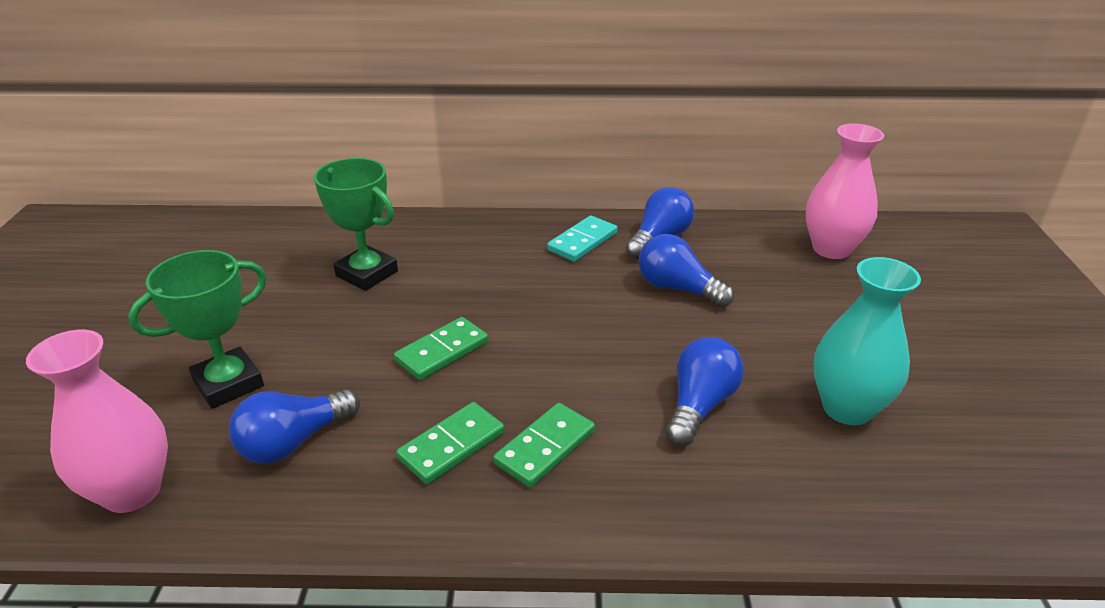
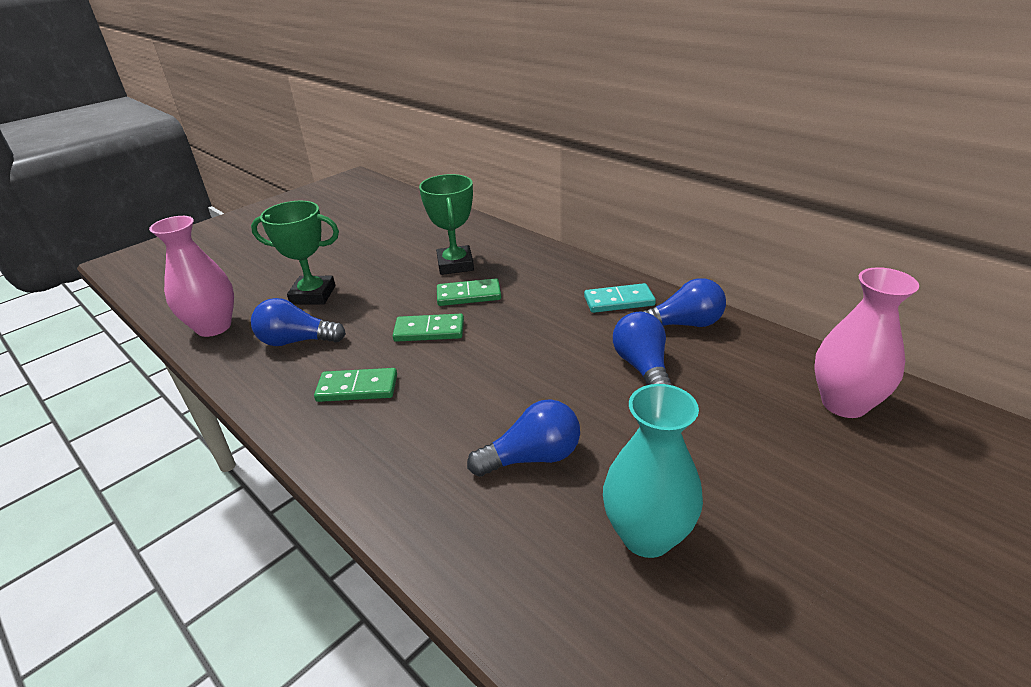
camera: 45 degrees right, 0 degrees up
(545, 447) = (400, 421): green domino -> green domino (469, 295)

